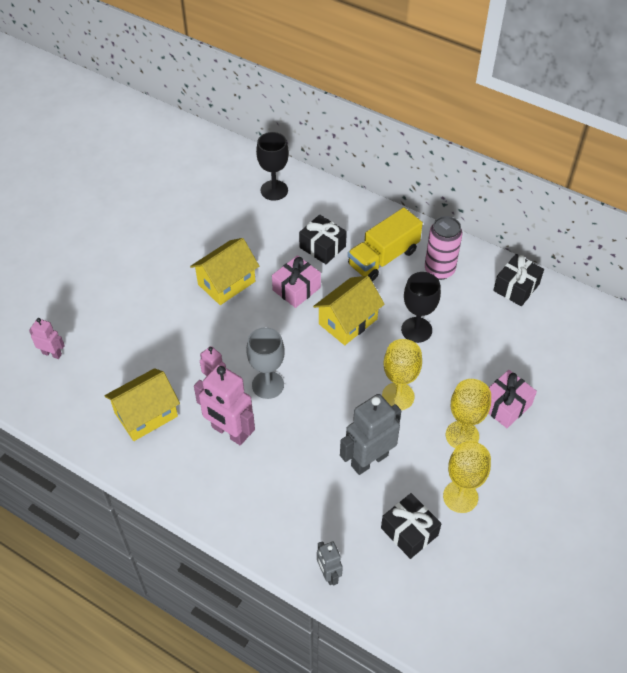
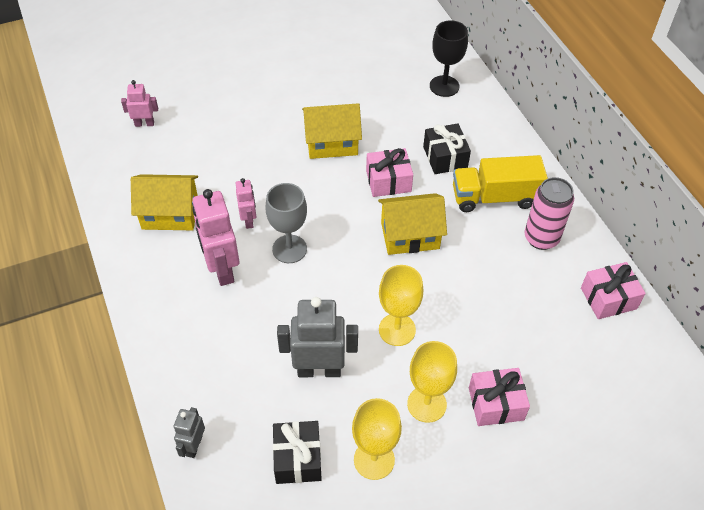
camera: 35 degrees right, 0 degrees up
(52, 353) = (144, 124): pink robot -> pink robot turned 60 degrees counterclockwise
(416, 330) = (469, 280): black goblet -> none
(516, 287) = (608, 298): black gift -> pink gift

